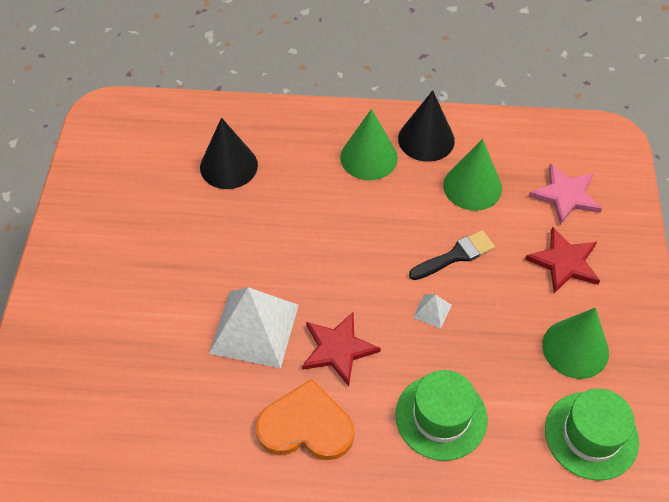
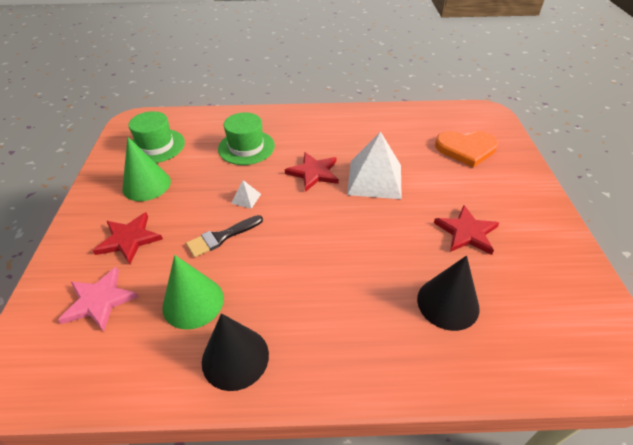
camera: 175 degrees right, 10 degrees down
(172, 237) = (466, 232): none -> red star
(306, 425) = (328, 138): orange heart -> orange heart (466, 149)
(369, 157) = (301, 327): green cone -> none

